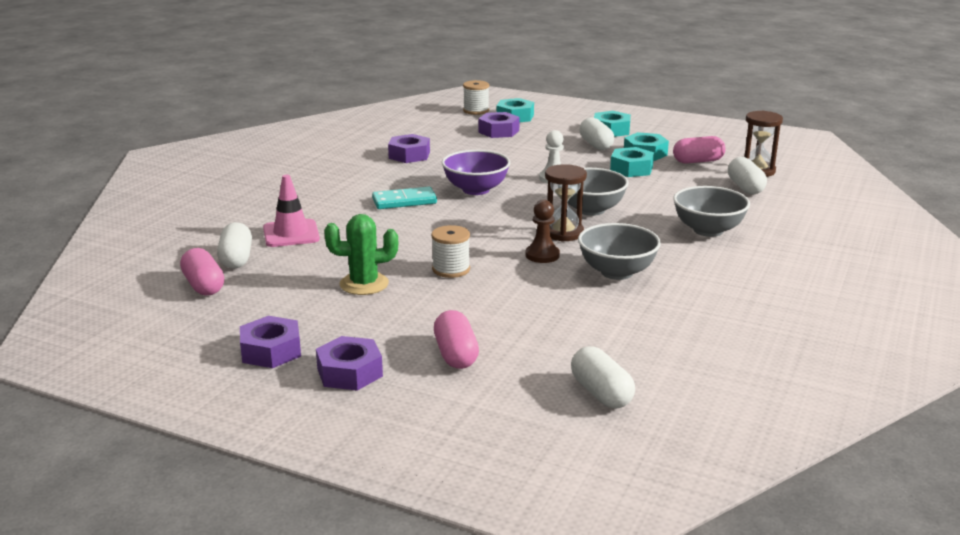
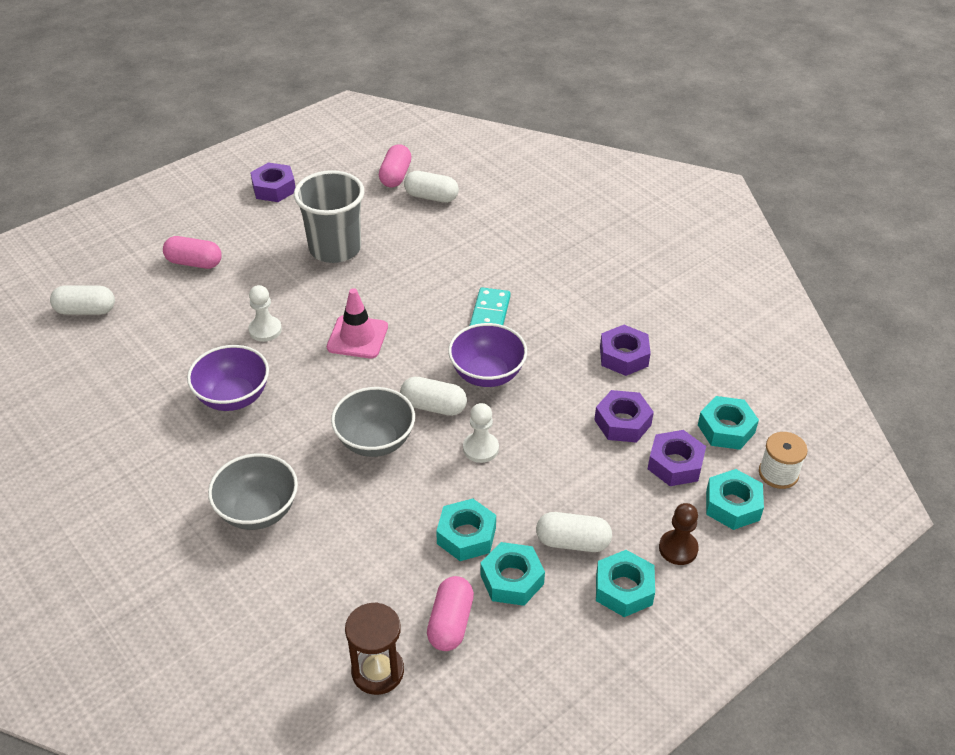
camera: 115 degrees right, 20 degrees up
(204, 285) = (395, 176): pink capsule -> pink capsule turned 75 degrees counterclockwise
(291, 234) = (460, 232): pink traffic cone -> pink traffic cone (357, 337)
(350, 372) = (217, 213): purple nut -> purple nut (622, 422)
(364, 284) = (335, 248): green cactus -> grey cup
(451, 269) = (322, 300): white spool -> none
(452, 124) = (726, 429): none -> turquoise nut
(519, 283) = (265, 330): none -> white pawn
(542, 255) = (303, 363): brown pawn -> brown pawn (678, 548)
(563, 233) = (337, 396): brown hourglass -> none
(617, 272) = (233, 397): grey bowl -> purple bowl
(745, 187) = (336, 620): white capsule -> white capsule (433, 406)

